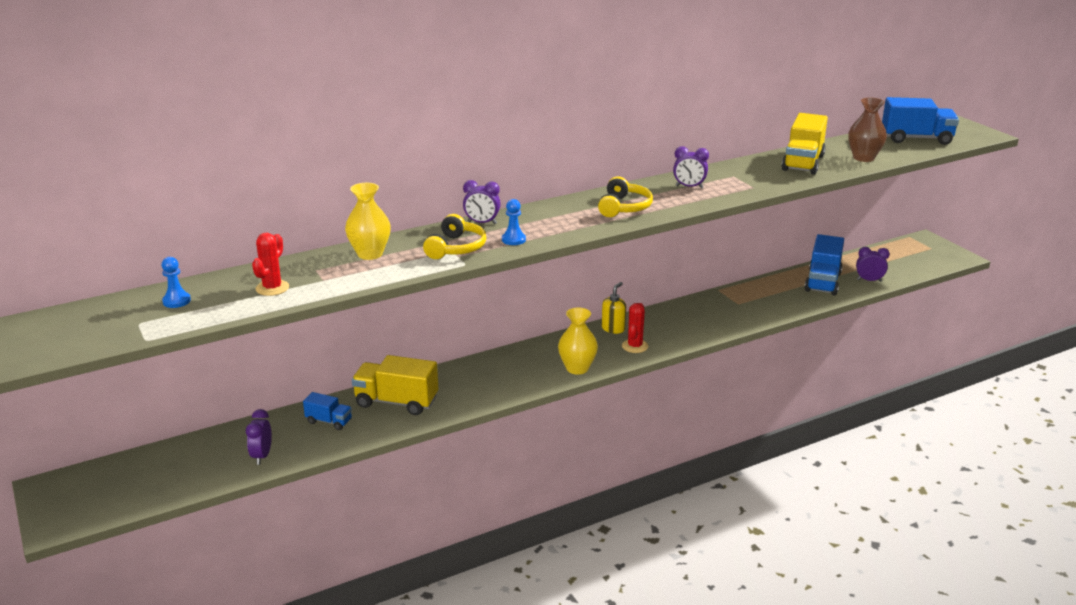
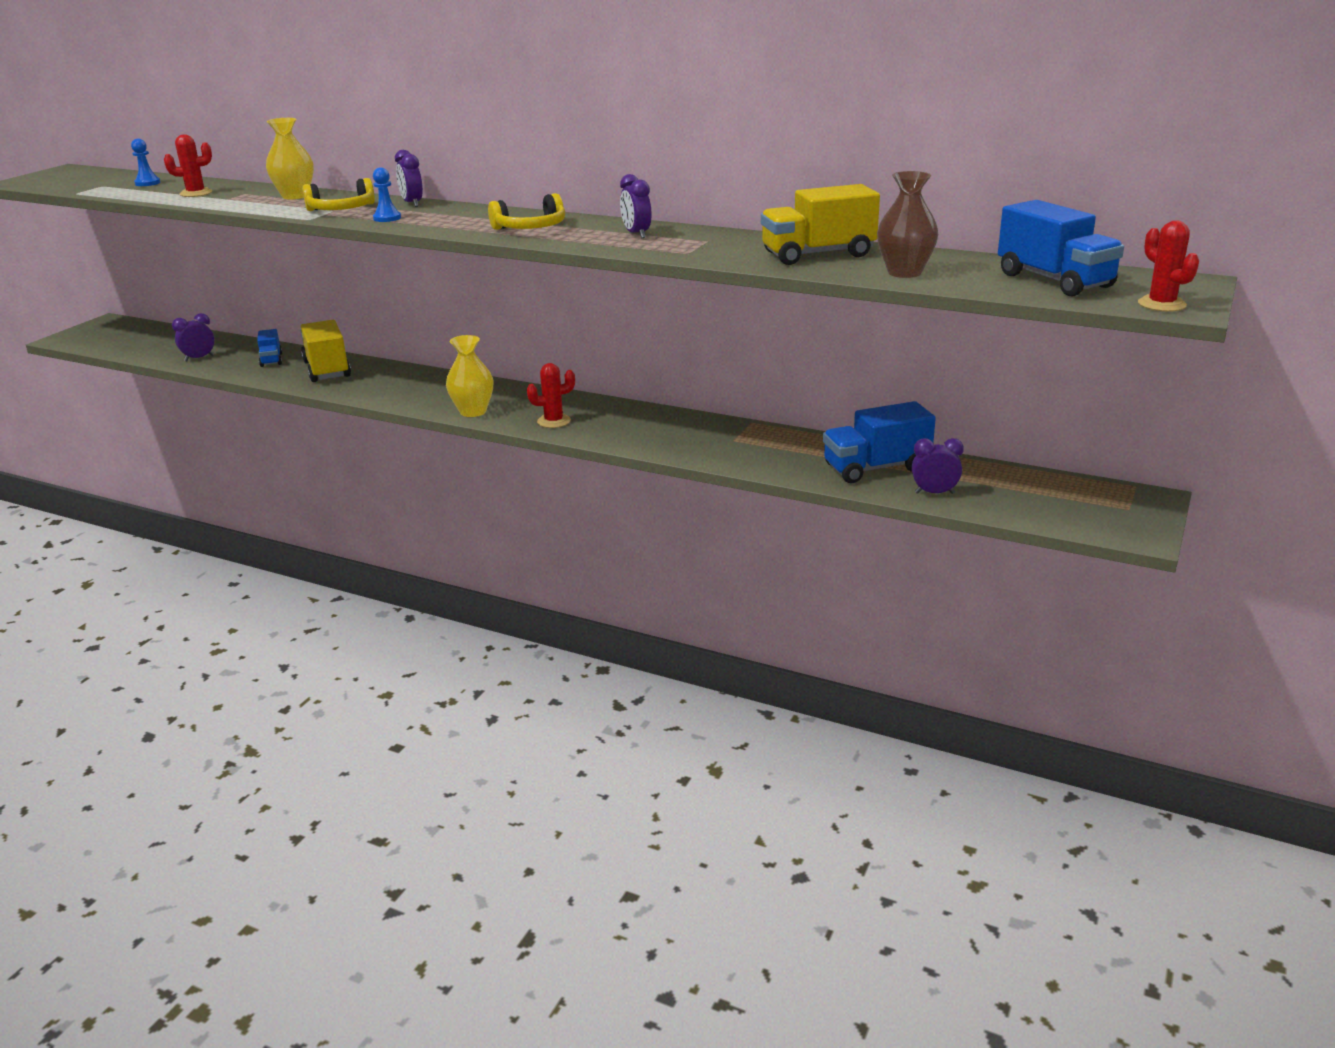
camera: 55 degrees right, 0 degrees up
(613, 329) = (577, 403): yellow soap dispenser -> none
(869, 280) = (934, 493): purple clock -> purple clock turned 60 degrees counterclockwise
(976, 135) = (1161, 304): none -> red cactus

